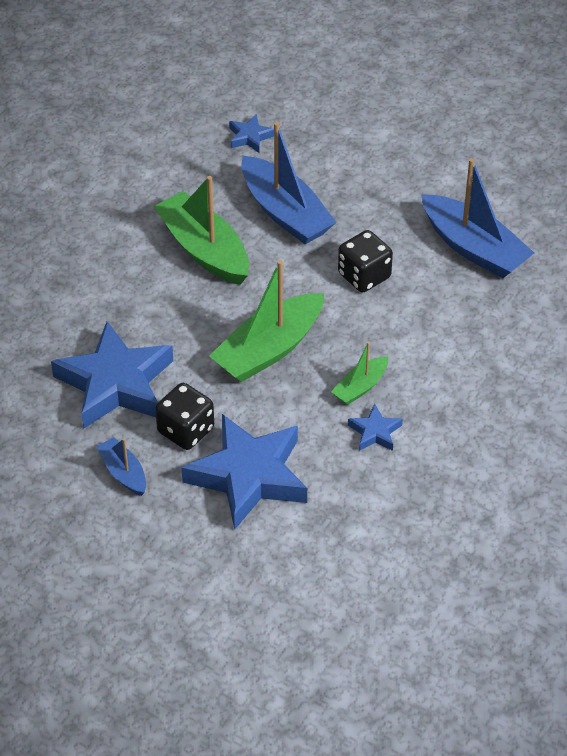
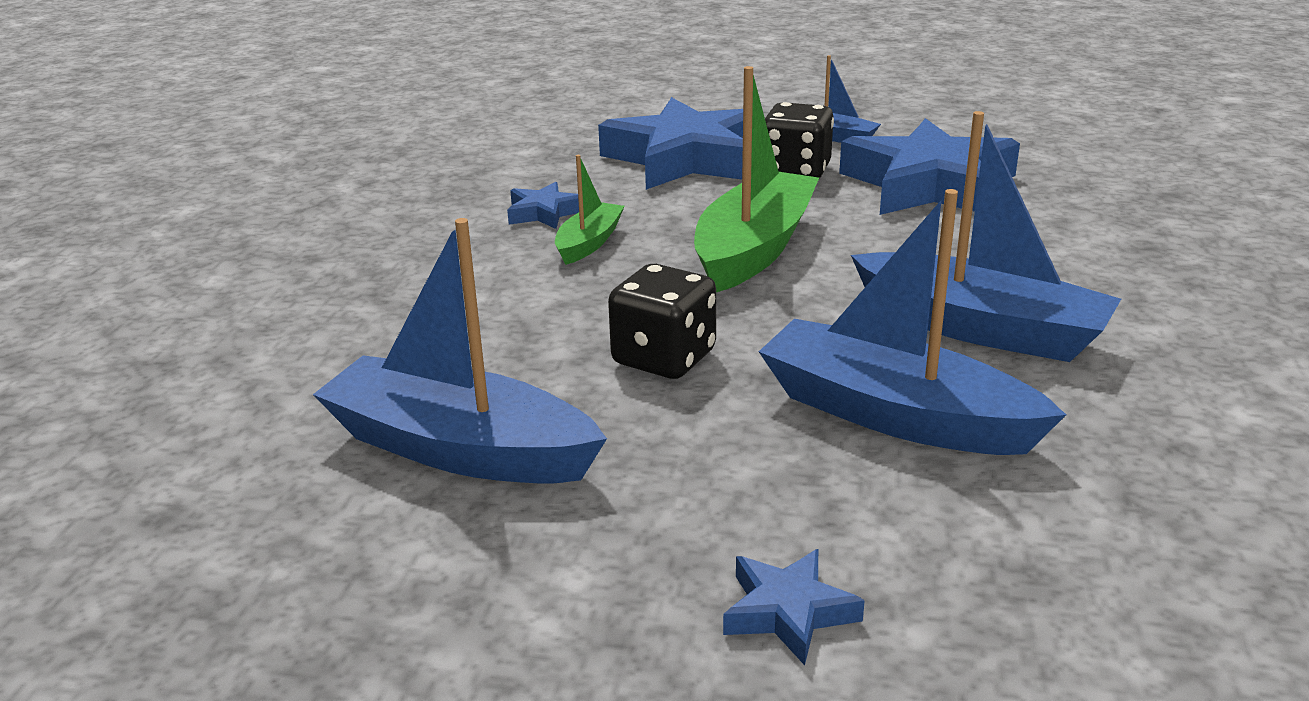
camera: 160 degrees right, 20 degrees down
(204, 250) = (981, 329): green boat -> blue boat
(250, 137) = (1131, 543): blue star -> blue star (788, 612)

